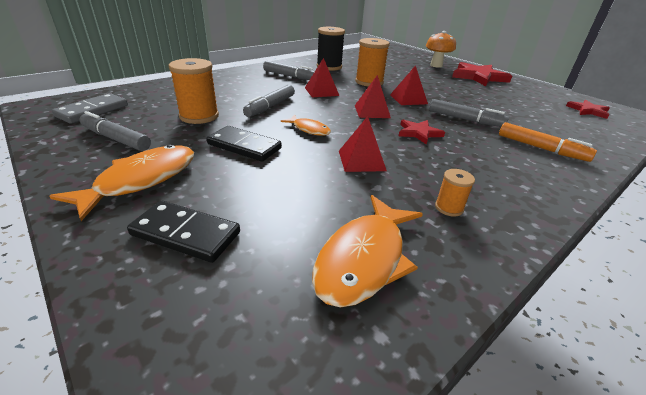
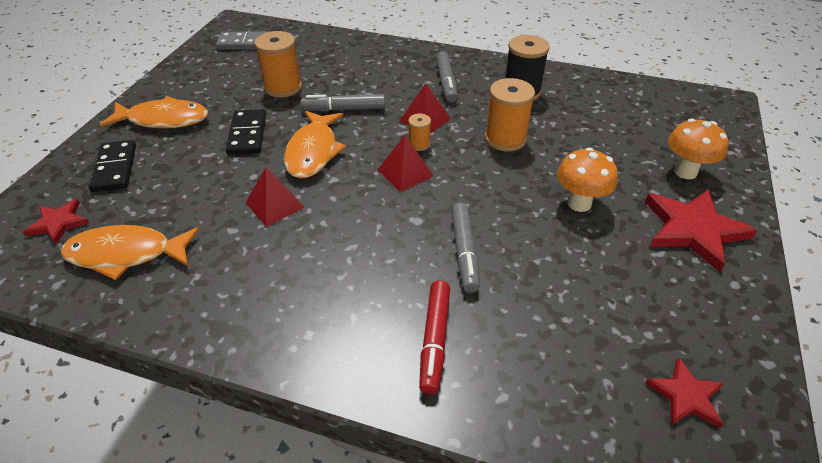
camera: 60 degrees right, 10 degrees up
(116, 139) = (211, 78): grey marker -> none
(309, 129) = (313, 152): orange fish -> orange fish, size x1.80
(408, 99) = (481, 187): red pyramid -> none
(419, 133) = (377, 224): red star -> red star (58, 223)
(442, 86) = (579, 203): none -> orange mushroom
(449, 208) = (224, 283): orange spool -> orange spool (419, 144)
(541, 148) = (434, 340): orange marker -> red marker

